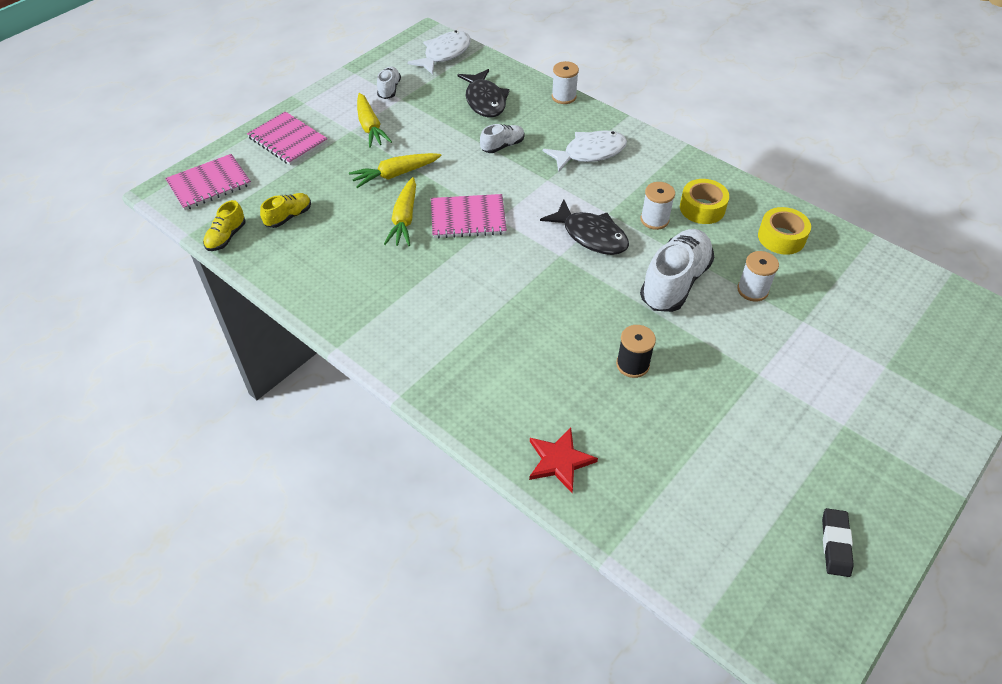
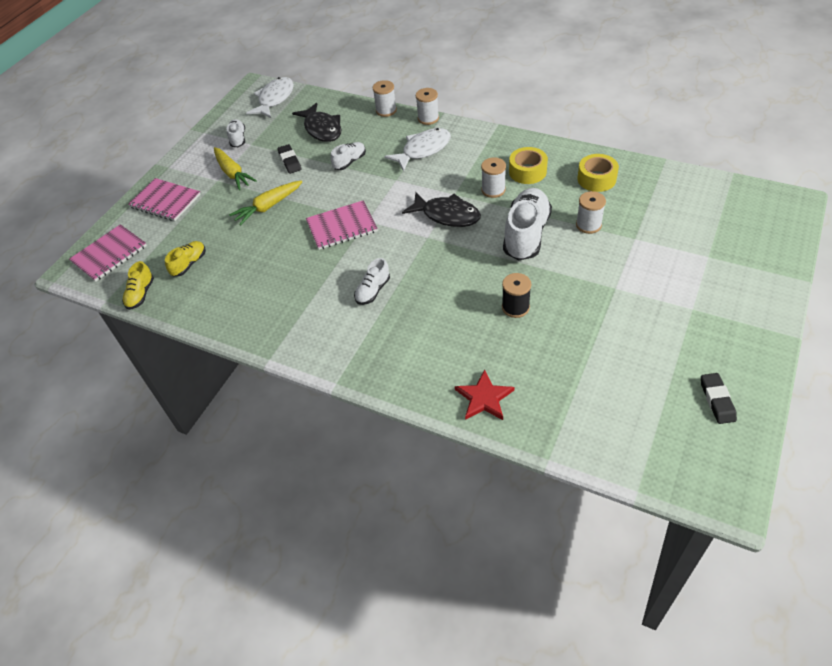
camera: 10 degrees left, 0 degrees up
(404, 219) = (289, 241): yellow carrot -> none
(436, 129) = (290, 161): none -> black eraser
(477, 301) = (373, 291): none -> white shoe
(608, 117) = (428, 118): none -> white spool

